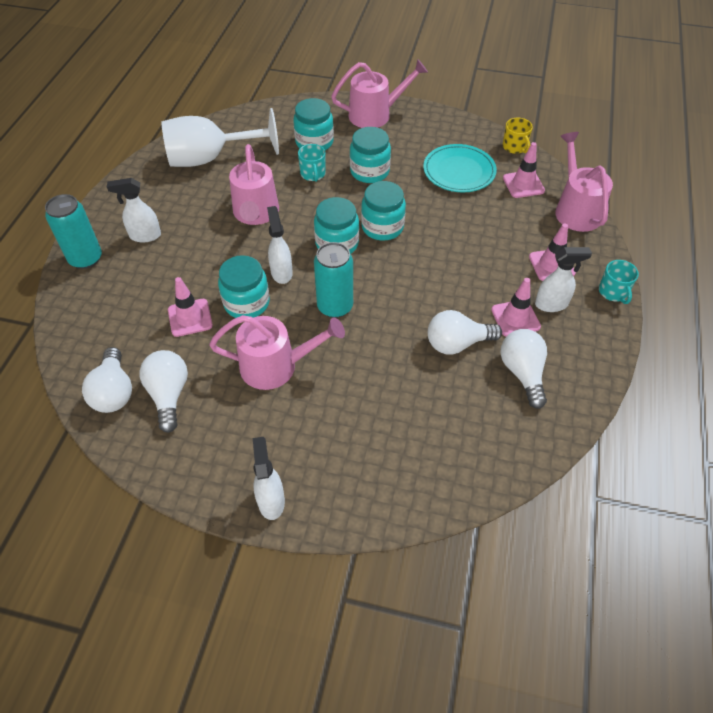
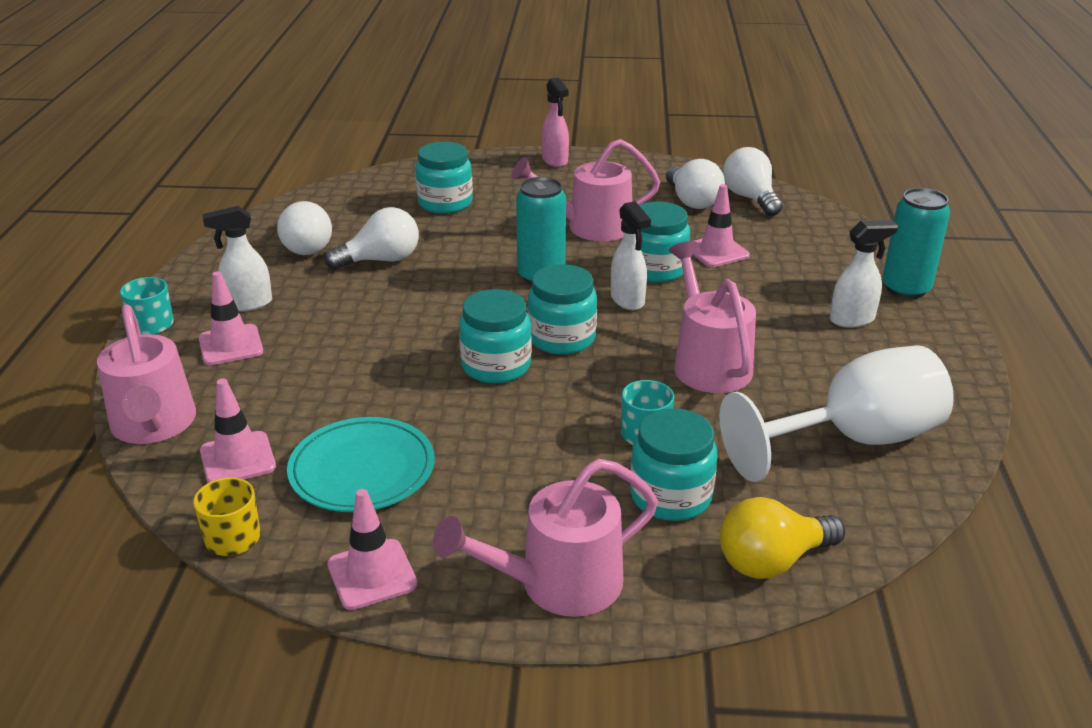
camera: 170 degrees right, 20 degrees down
(271, 500) = (555, 161): white spray bottle -> pink spray bottle
(285, 113) = (772, 561): none -> yellow light bulb
(369, 171) = (538, 450): turquoise jar -> turquoise jar (445, 203)
(515, 318) = (302, 287): pink traffic cone -> pink traffic cone (372, 574)

